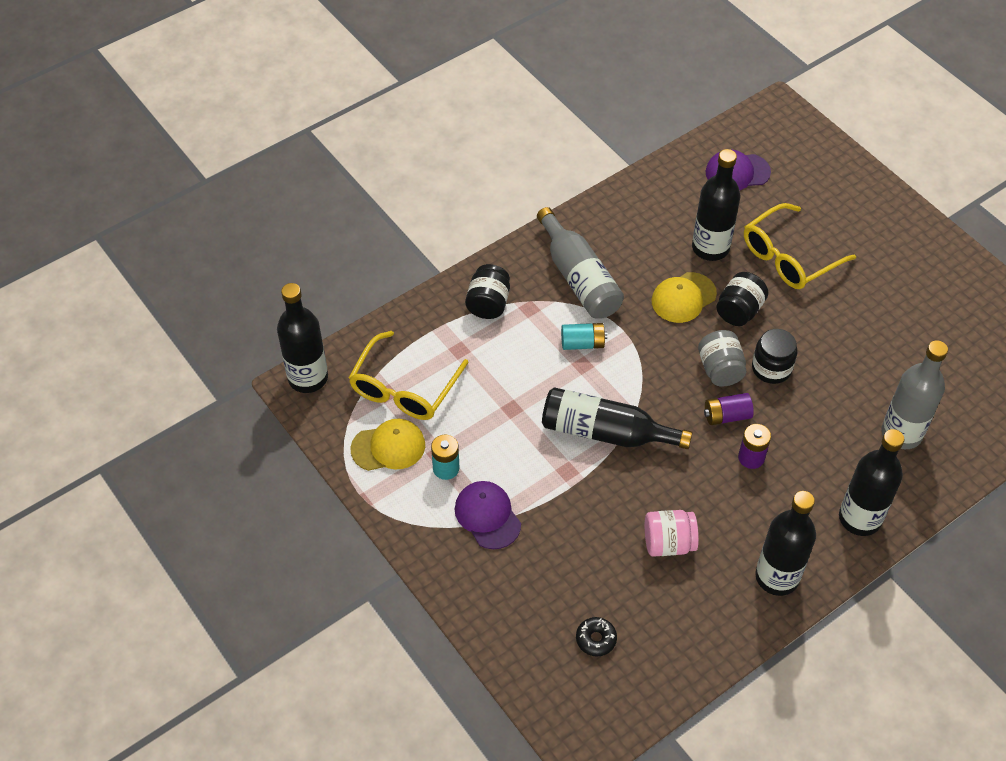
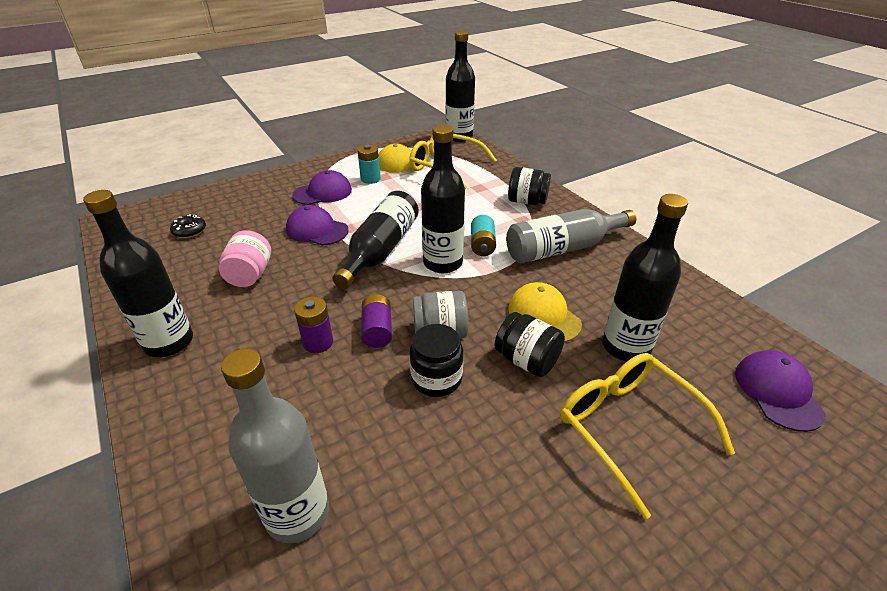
camera: 95 degrees right, 15 degrees down
(575, 501) = (317, 230): none -> purple cap
(859, 518) = (193, 430): black bottle -> black bottle (443, 263)

